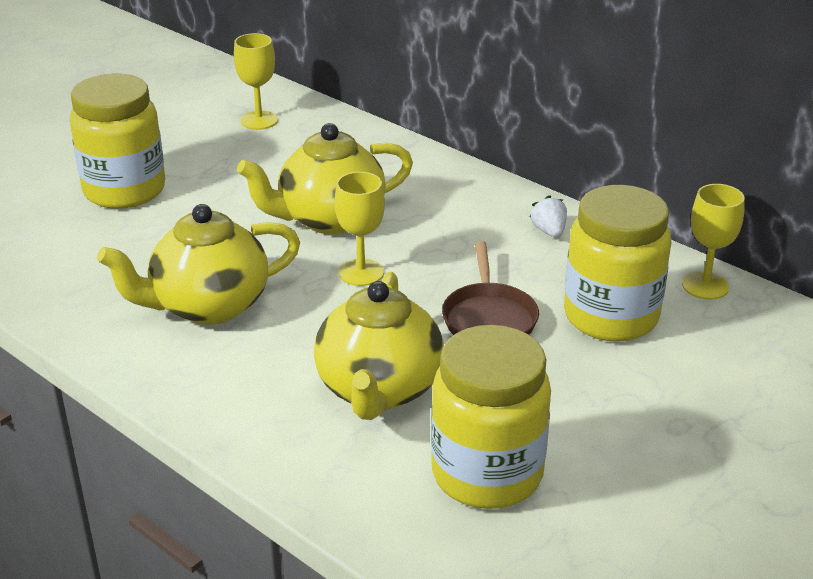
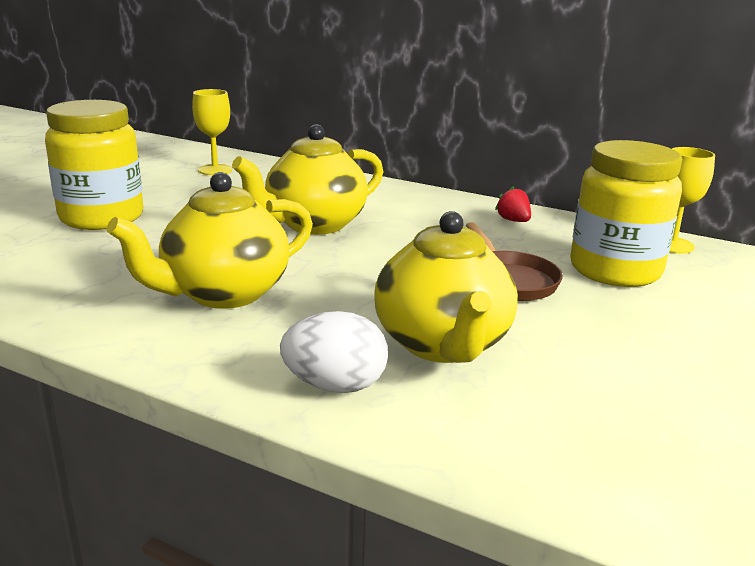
camera: 15 degrees left, 10 degrees down
(265, 421) = (335, 386): none -> white egg
(361, 272) = (366, 258): yellow goblet -> none
(487, 474) = (609, 406): yellow jar -> none
(549, 231) = (513, 221): white strawberry -> red strawberry

